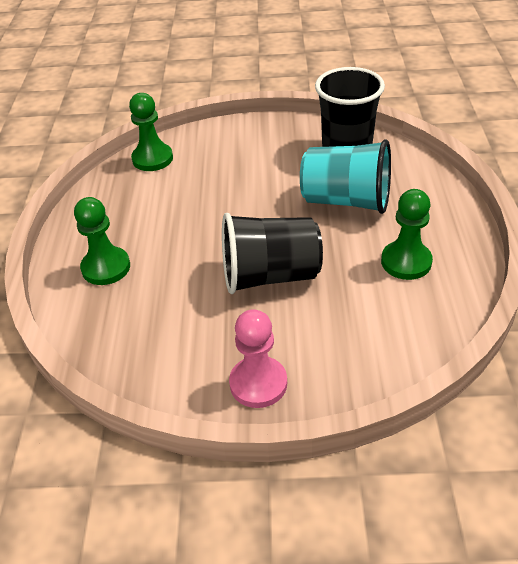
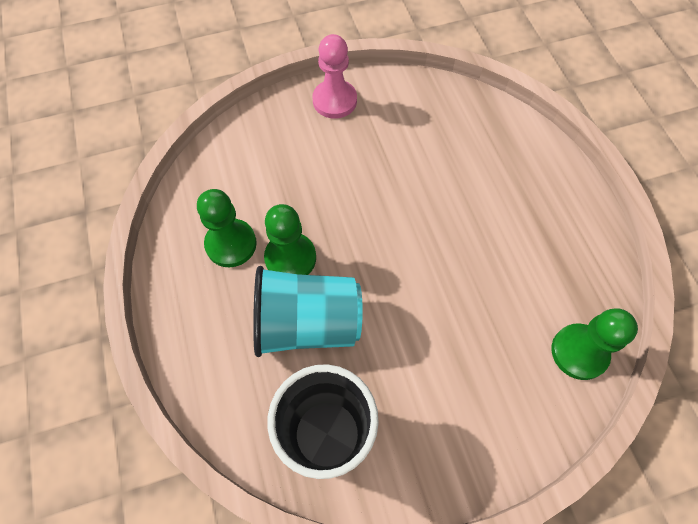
camera: 160 degrees right, 20 degrees up
(106, 267) = (519, 175): green pawn -> green pawn (290, 258)
(270, 276) = (359, 199): black cup -> none

